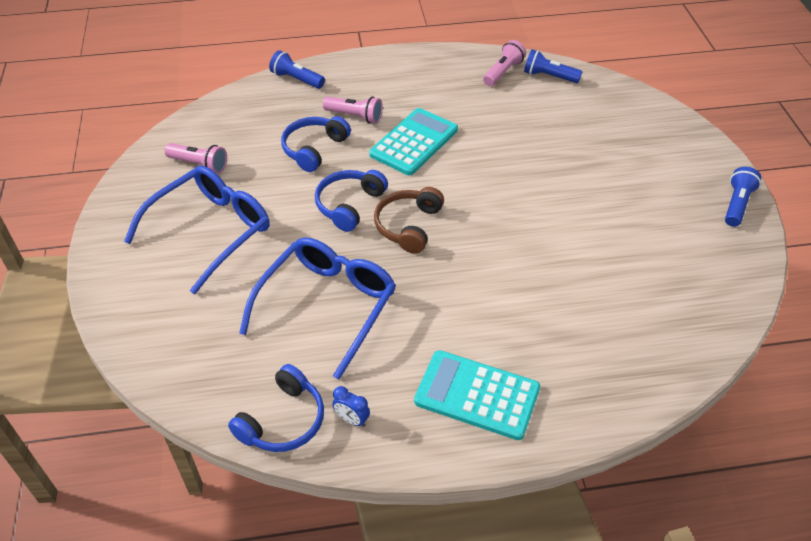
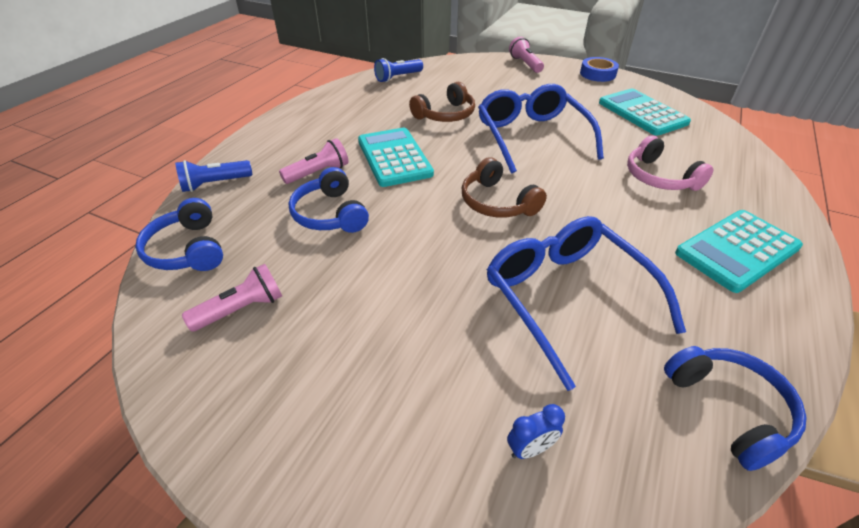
camera: 55 degrees left, 5 degrees down
(210, 231) = (367, 347): blue glasses -> blue glasses (532, 137)
(349, 205) = (435, 224): blue headphones -> blue headphones (188, 249)
(352, 419) = (744, 347): blue clock -> blue clock (530, 449)
(503, 72) = (367, 90): pink flashlight -> pink flashlight (525, 64)
(514, 137) = (445, 115): none -> brown headphones
(551, 315) = (659, 177): none -> pink headphones
(678, 268) = (642, 113): none -> turquoise calculator
(737, 204) = (597, 74): blue flashlight -> blue tape

